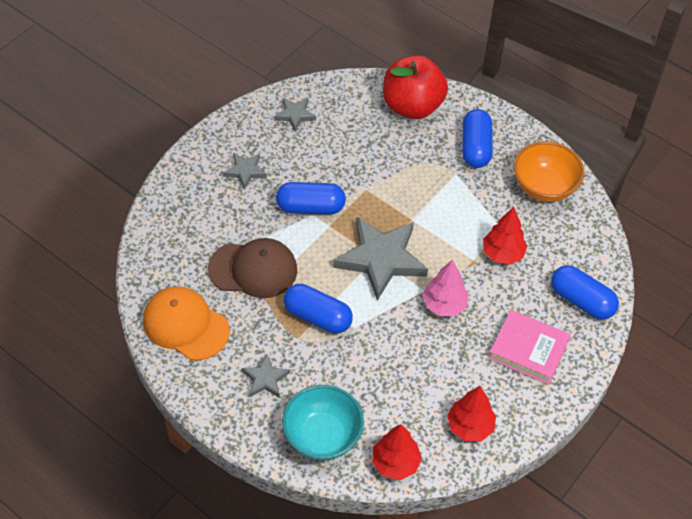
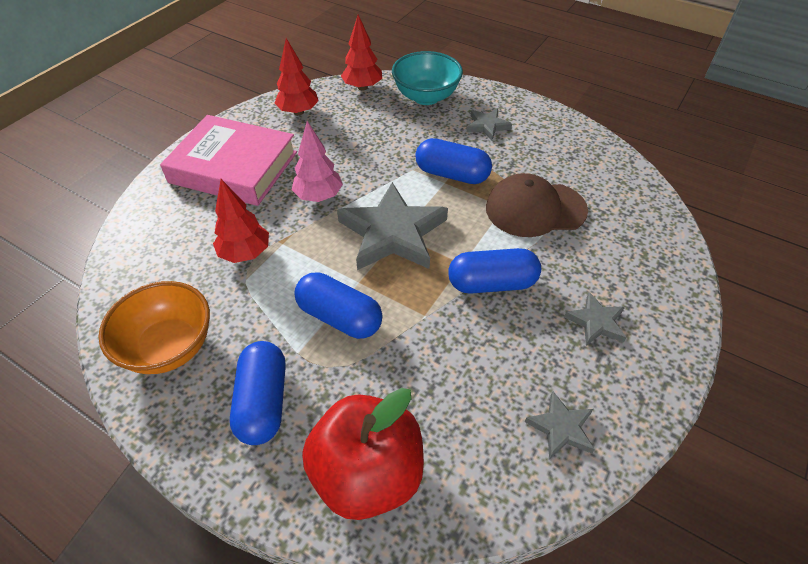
camera: 175 degrees right, 5 degrees down
(185, 325) = (581, 156): orange cap -> none
(528, 350) = (234, 167): pink book -> pink book, size x1.51
(581, 300) = (163, 214): blue capsule -> blue capsule (339, 317)

